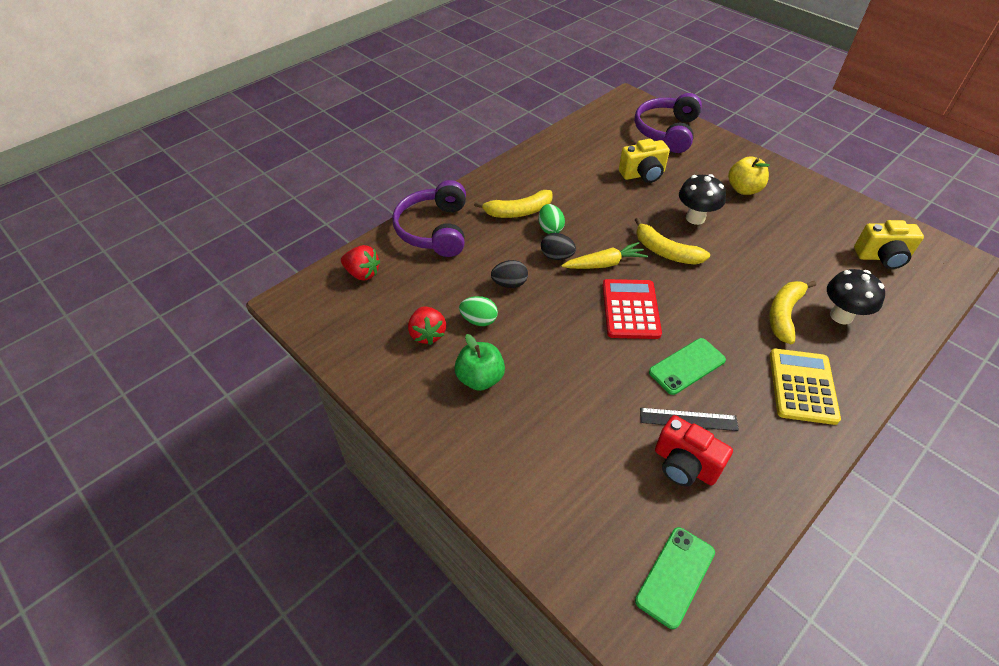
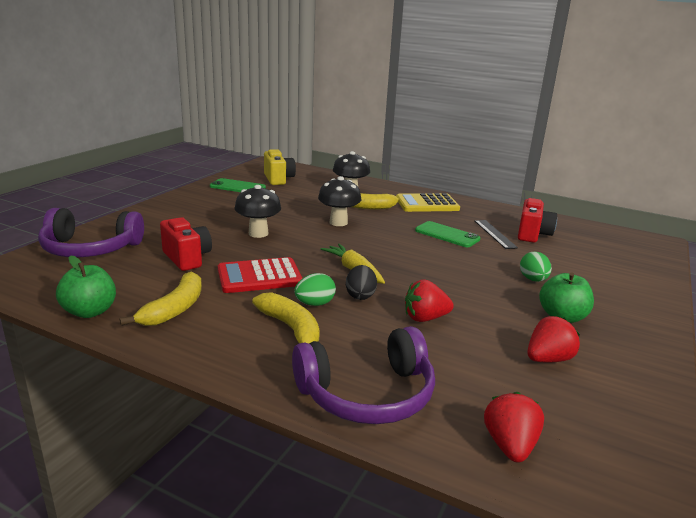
camera: 110 degrees left, 25 degrees down
(479, 320) = (494, 329): green egg -> green egg (533, 280)
(509, 284) = (425, 318): black egg -> red strawberry
(567, 134) = (90, 312): none -> green apple
(630, 309) = (406, 256): red calculator -> red calculator (259, 276)
(643, 174) = (187, 258): yellow camera -> red camera
(665, 251) = (316, 244): yellow banana -> yellow banana (174, 309)
(675, 576) = (609, 236): green phone -> green phone (237, 187)
(726, 280) = (338, 222): none -> black mushroom
(743, 189) = (204, 215): yellow apple -> none

